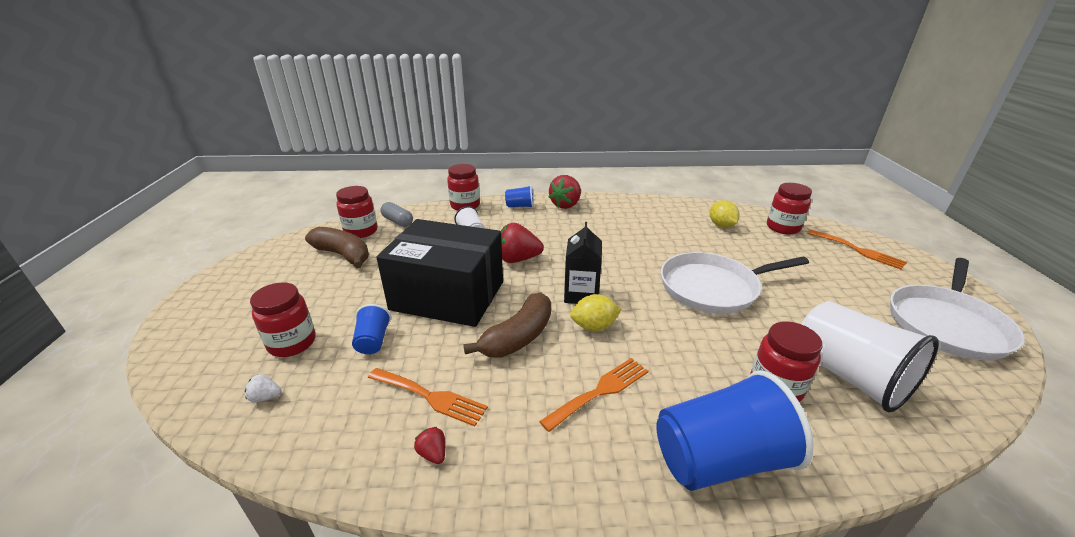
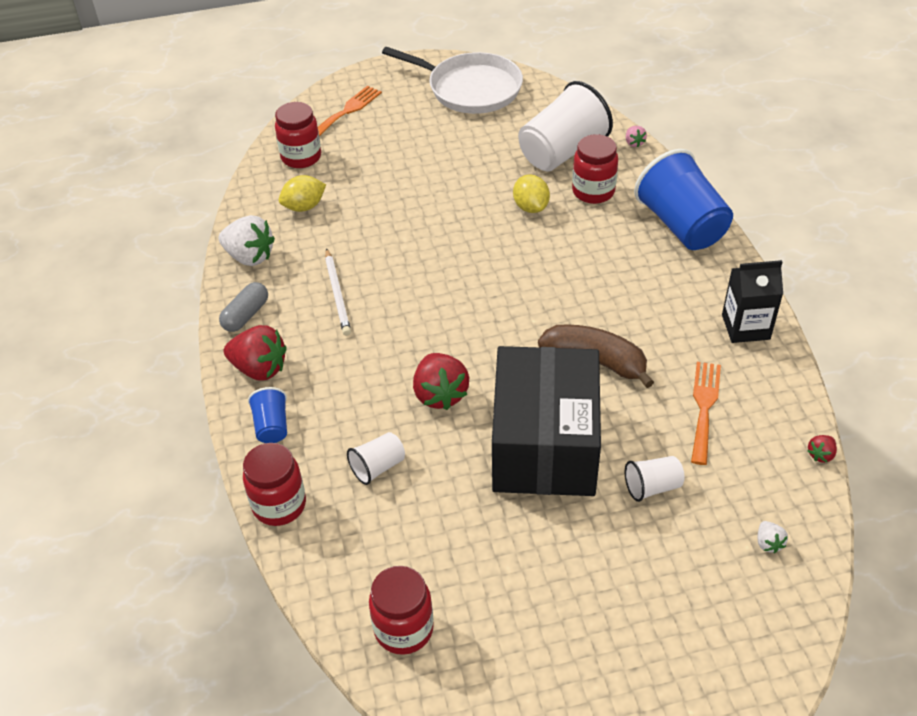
camera: 100 degrees left, 15 degrees up
(292, 343) = (688, 567): red jar -> none
(343, 255) = (484, 617): brown banana -> none
(373, 341) = (652, 487): blue cup -> white cup
(397, 221) = (357, 587): grey capsule -> grey capsule (246, 315)
(433, 453) = (759, 385): red strawberry -> red strawberry (820, 455)
(581, 294) = (501, 322): black carton -> black carton (745, 327)
(594, 326) = (555, 305): yellow lemon -> yellow lemon (531, 207)
(600, 391) = (643, 292): orange fork -> none
(626, 231) = (337, 294): none -> white pencil
(666, 206) = (249, 256): none -> white strawberry
(713, 288) = (455, 219): white pan -> none
(901, 454) = (634, 143): none -> pink strawberry

